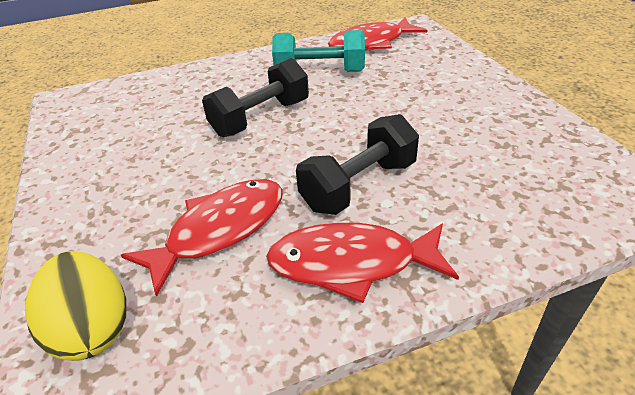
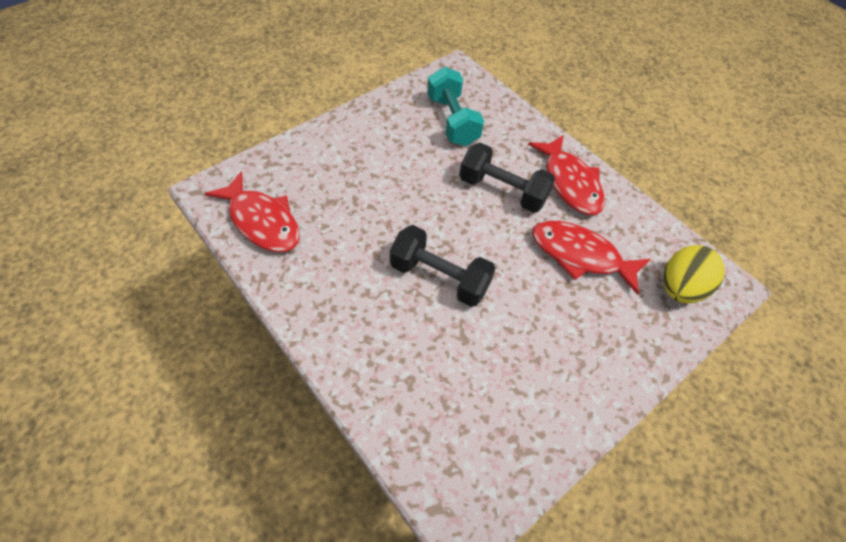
camera: 115 degrees left, 15 degrees up
(320, 72) = (340, 252): turquoise dumbbell -> turquoise dumbbell (452, 121)

